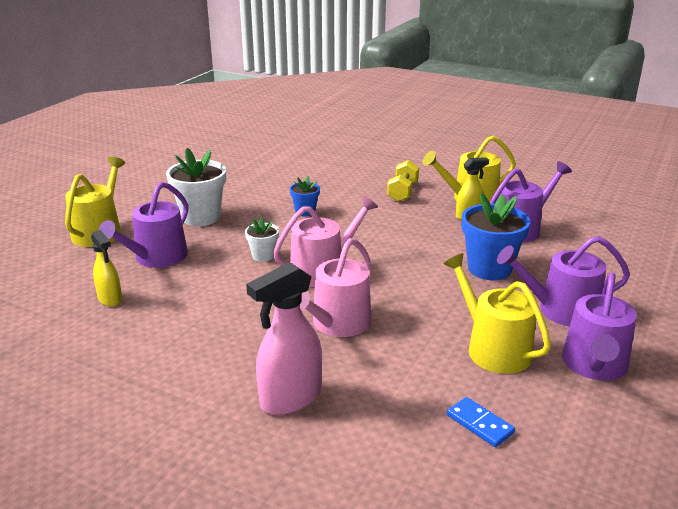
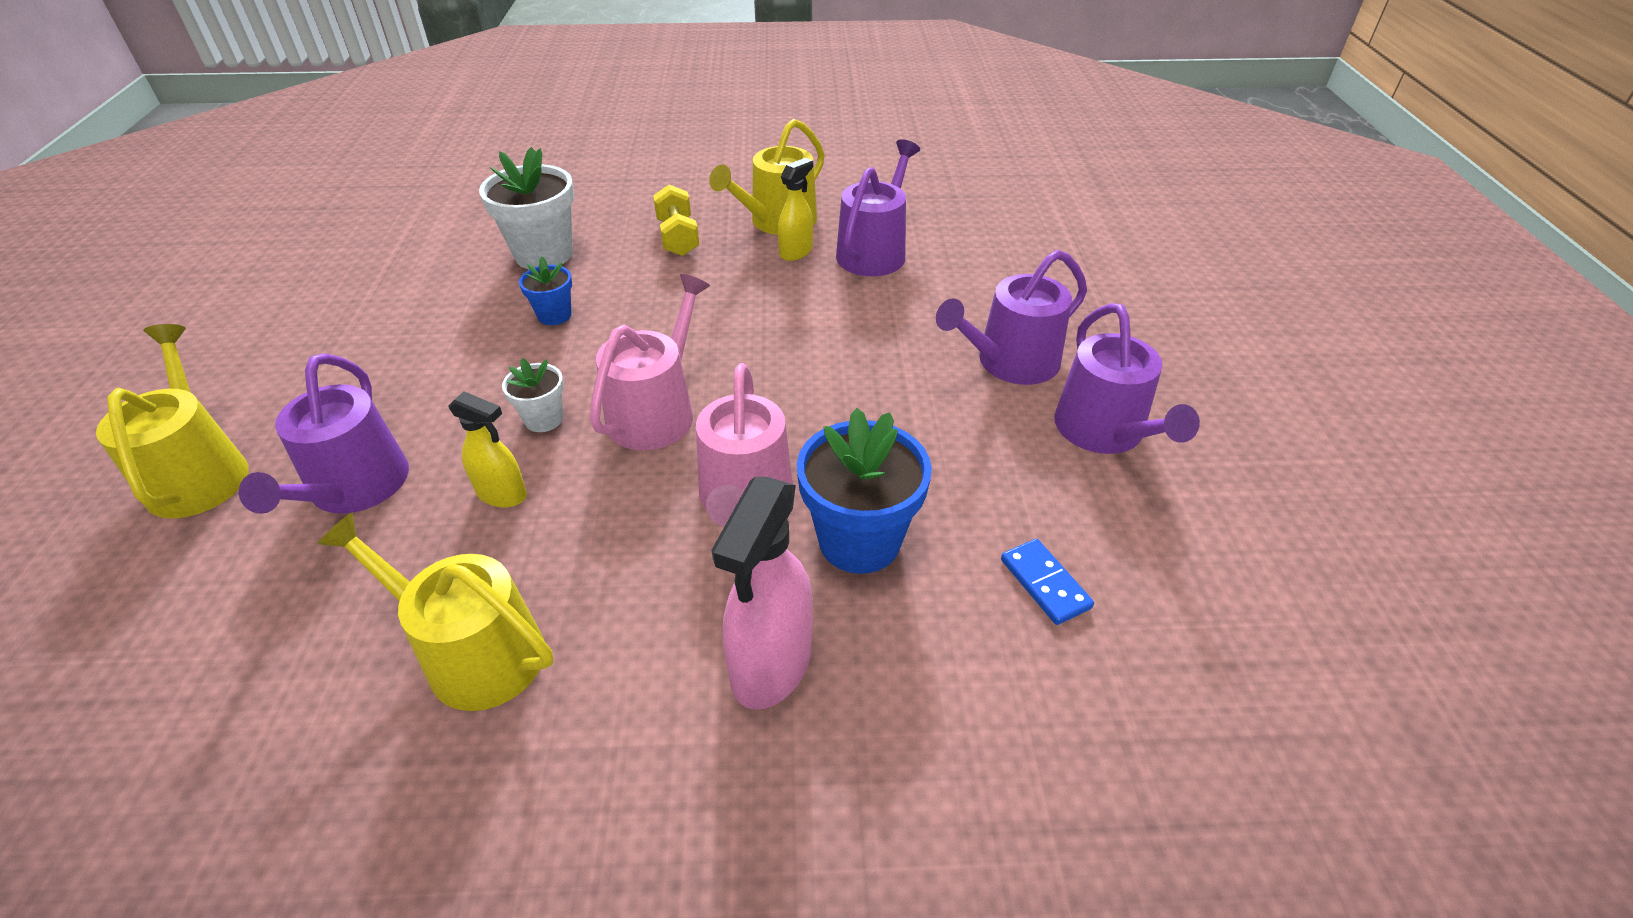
camera: 30 degrees left, 15 degrees up
(110, 299) = (323, 607): yellow spray bottle -> yellow spray bottle (502, 494)
(201, 217) = (381, 380): white flower pot -> white flower pot (544, 254)
(479, 424) = (1044, 584): blue domino -> blue domino turned 45 degrees clockwise
(489, 269) = (882, 328): blue flower pot -> blue flower pot (859, 541)
(493, 348) = (975, 455): yellow watering can -> yellow watering can (474, 652)

